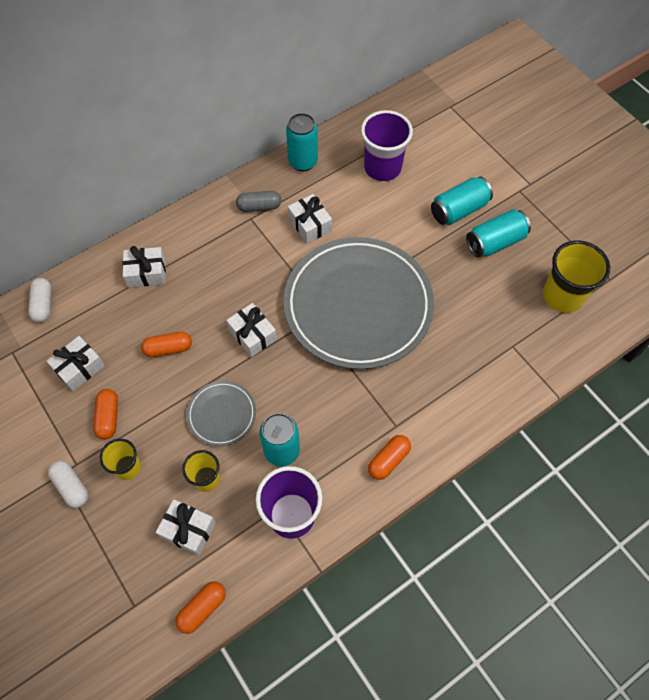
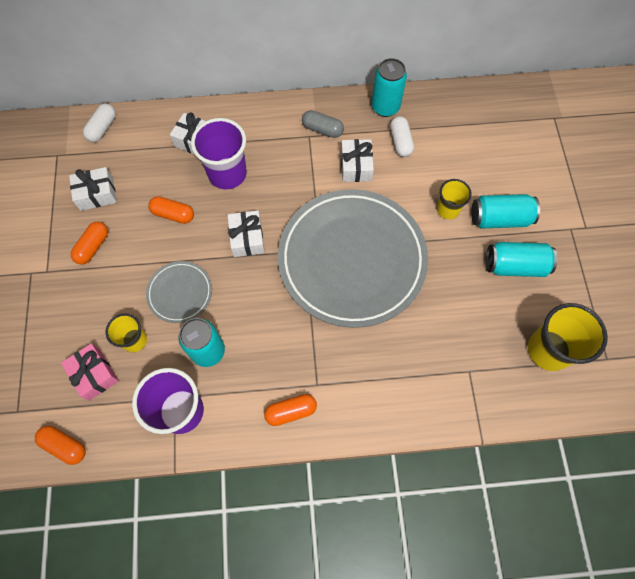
camera: 30 degrees right, 5 degrees up
(71, 486) = (32, 287): white capsule -> white capsule (400, 142)
(127, 467) = (82, 296): yellow cup -> yellow cup (448, 209)
(188, 530) = (94, 374): white gift -> pink gift
(202, 608) = (64, 446): orange capsule -> orange capsule turned 45 degrees clockwise
(382, 168) = (453, 146): purple cup -> purple cup (227, 174)

